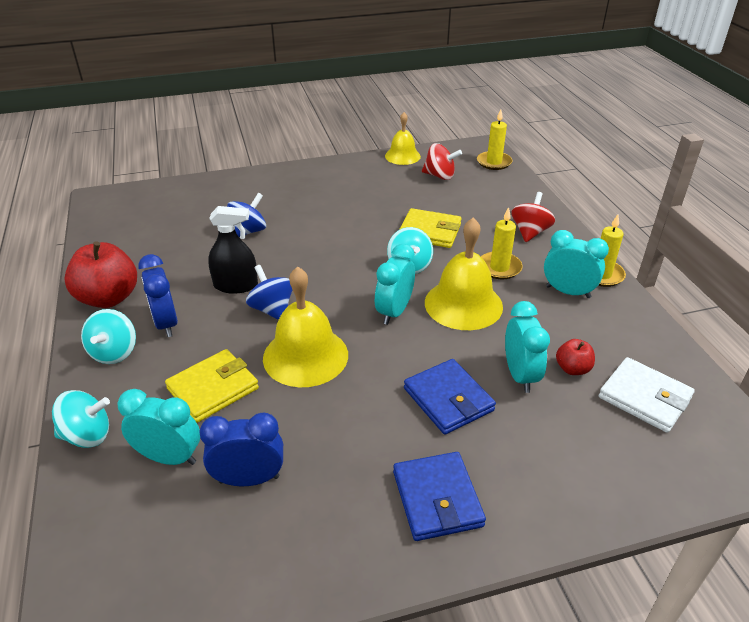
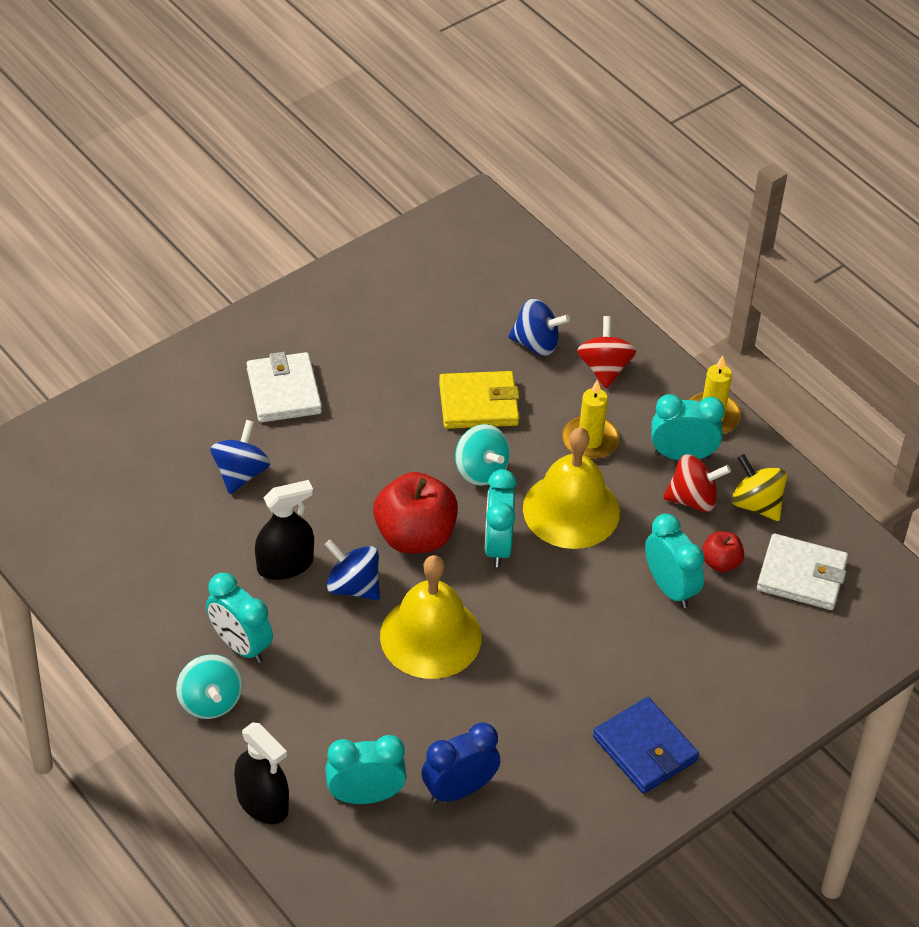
camera: 25 degrees left, 10 degrees up
(87, 435) = (262, 802): turquoise spinning top -> black spray bottle
(109, 298) = (140, 632): red apple -> red apple (415, 536)
(166, 324) = (240, 645): blue clock -> turquoise clock
(213, 388) = (355, 708): yellow wallet -> none
(307, 200) = (284, 391): none -> white wallet
(402, 156) = (369, 262): yellow bell -> none
(439, 176) = (442, 291): red spinning top -> red spinning top (693, 499)
(448, 399) = (609, 641): blue wallet -> none
(488, 211) = (536, 343): none -> blue spinning top
(494, 162) = (505, 241): yellow candle -> none
(619, 336) = (756, 504): none -> yellow spinning top

